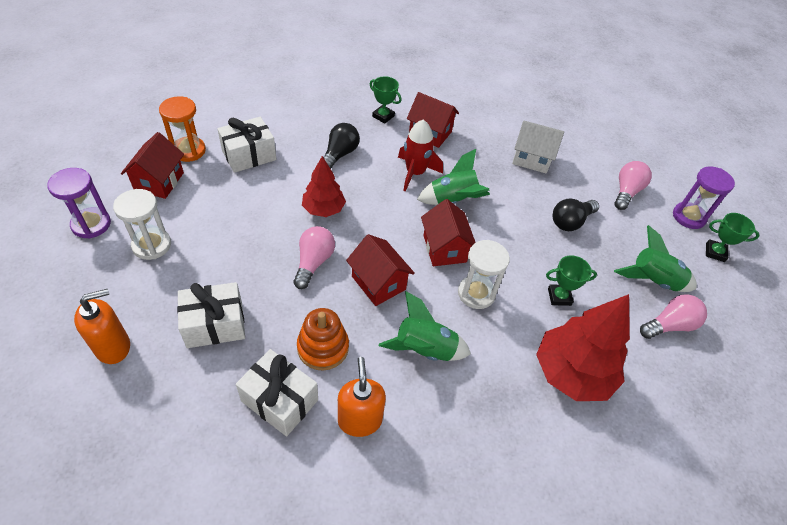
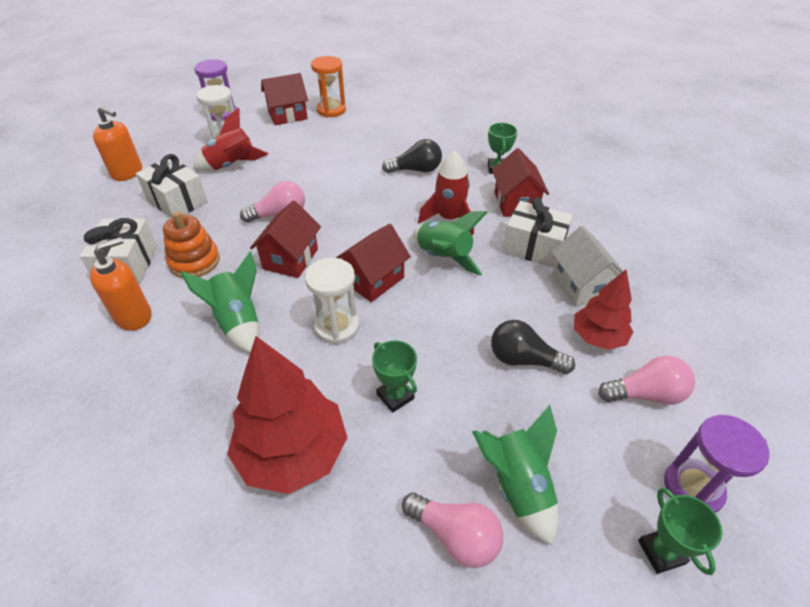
camera: 60 degrees right, 5 degrees down
(199, 259) = (232, 165): none -> red rocket
(249, 155) = (358, 133): white gift -> white gift (533, 247)
(323, 209) = (343, 192): red tree -> red tree (598, 337)

